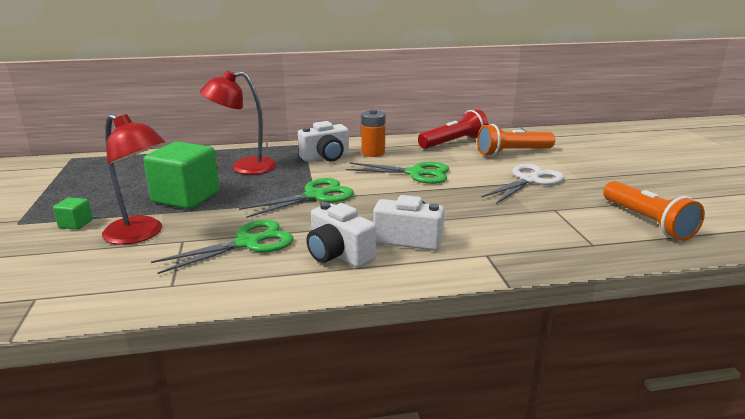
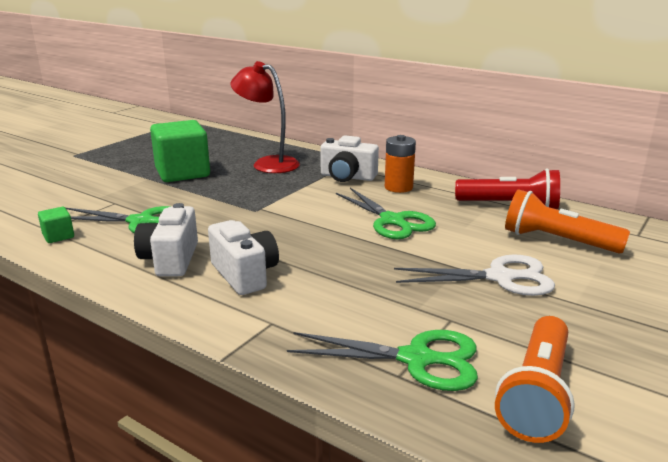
camera: 45 degrees right, 0 degrees up
(76, 224) = (94, 167): green cube -> green cube (58, 236)
(141, 234) = (105, 188): red lamp -> none
(315, 196) = (262, 206): green scissors -> green scissors (416, 359)

